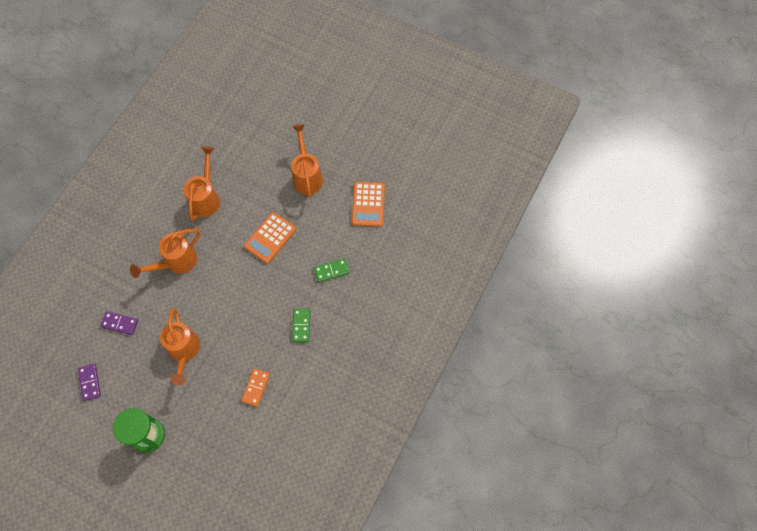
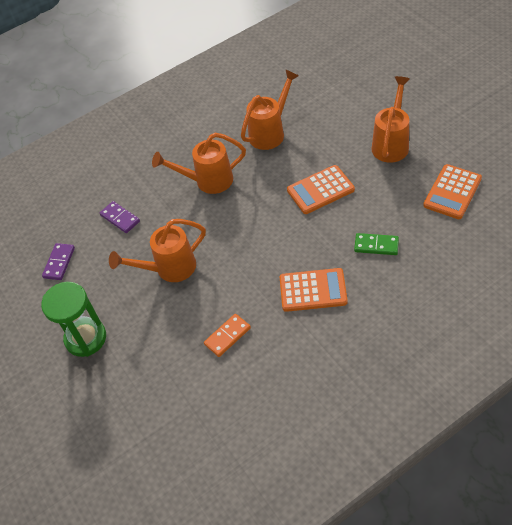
camera: 35 degrees right, 15 degrees down
(184, 351) = (169, 269): orange watering can -> orange watering can turned 45 degrees clockwise
(301, 325) = (313, 290): green domino -> orange calculator

